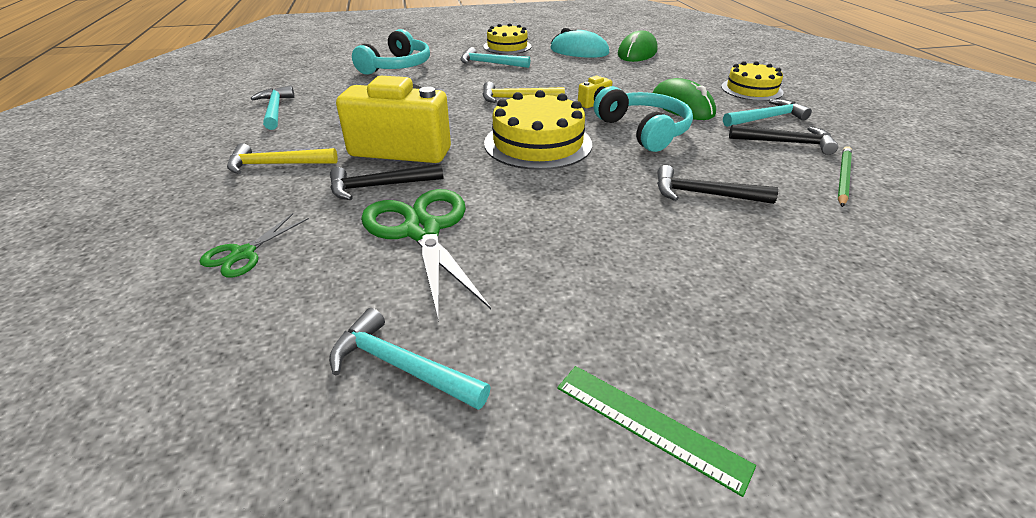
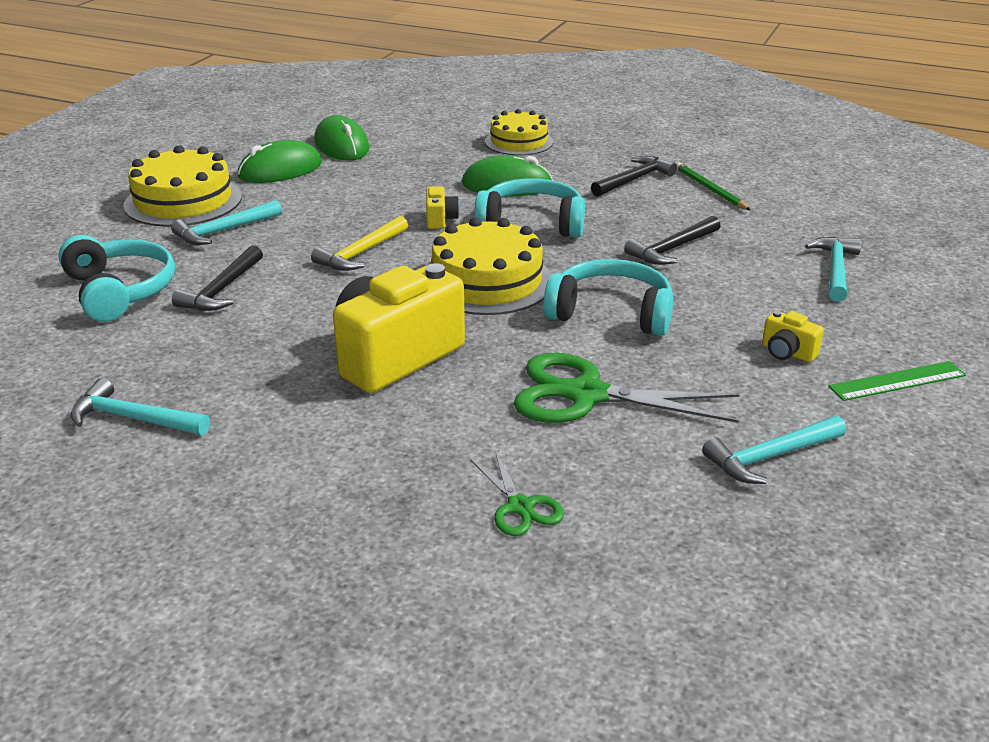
camera: 55 degrees left, 5 degrees down
(277, 165) = (325, 449): yellow hammer -> none
(380, 186) = (469, 394): black hammer -> black hammer (222, 290)
(507, 46) = (183, 201): yellow cake -> yellow cake, size x1.51
(559, 201) = (611, 313): none -> turquoise headphones
(579, 51) = (280, 170): turquoise mouse -> green mouse
(610, 316) = (787, 352): none -> yellow camera
(766, 118) = (582, 165): turquoise hammer -> turquoise hammer (835, 270)

